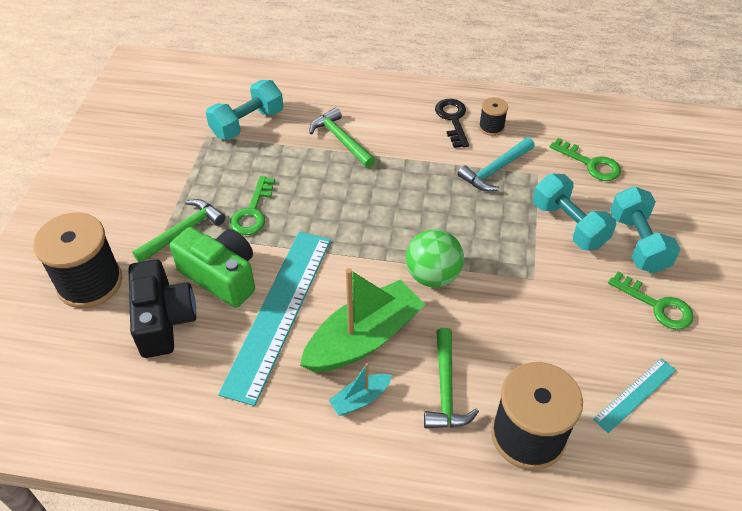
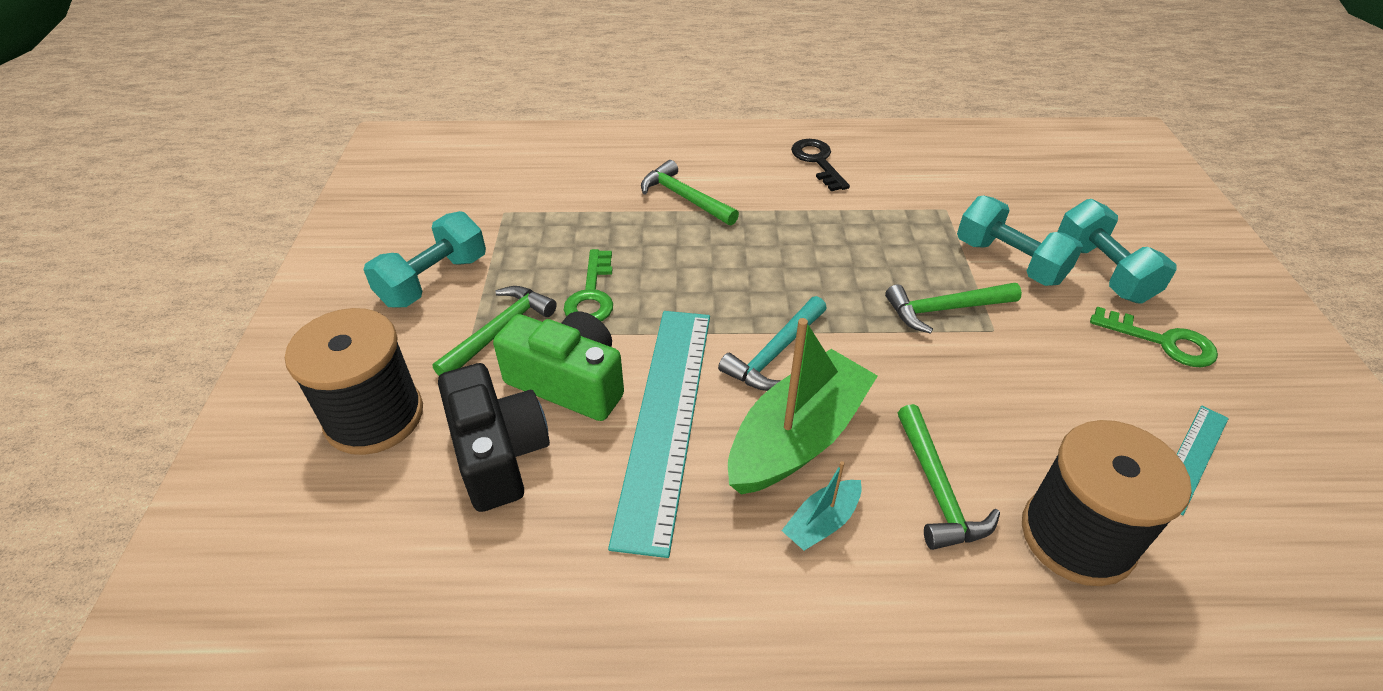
camera: 10 degrees left, 5 degrees down
(247, 123) = (555, 192): turquoise dumbbell -> turquoise dumbbell (433, 280)
(432, 276) = (862, 343): green ball -> none
(491, 127) = (868, 165): black spool -> none
(495, 170) = (892, 211): turquoise hammer -> turquoise hammer (775, 354)
(503, 257) = (945, 309): none -> green hammer
(590, 164) = (1004, 191): green key -> none

